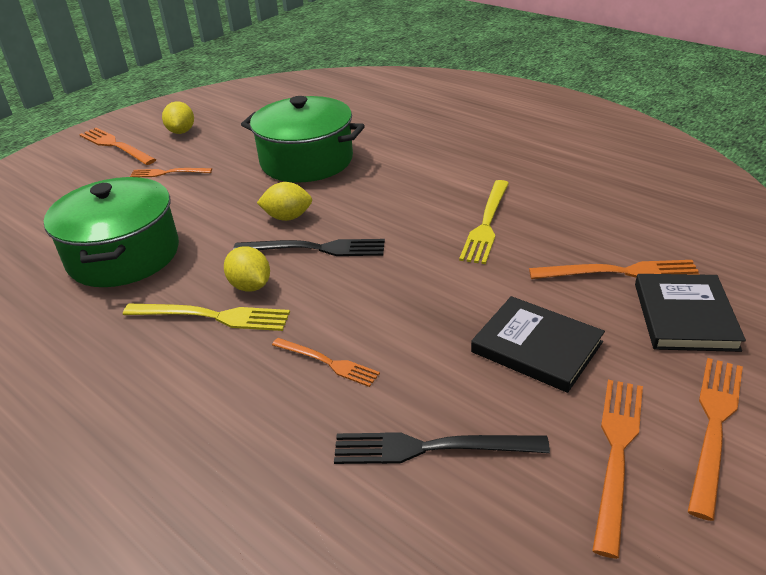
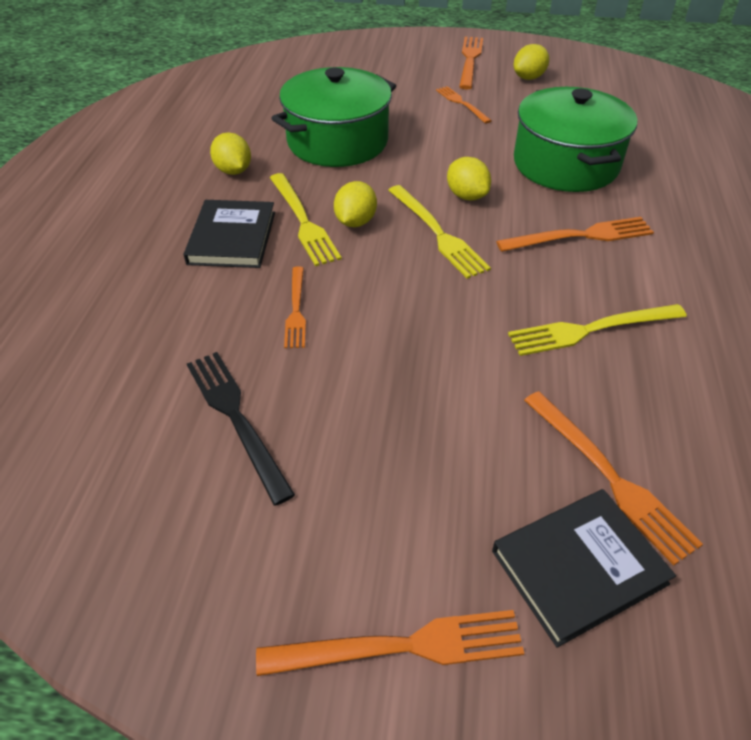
camera: 55 degrees right, 10 degrees up
(75, 337) = (233, 171): none -> yellow lemon
(315, 249) = (437, 233): black fork -> yellow fork
(536, 347) = (419, 445): black book -> black book (232, 238)
(617, 454) = (306, 563): orange fork -> orange fork (580, 236)

